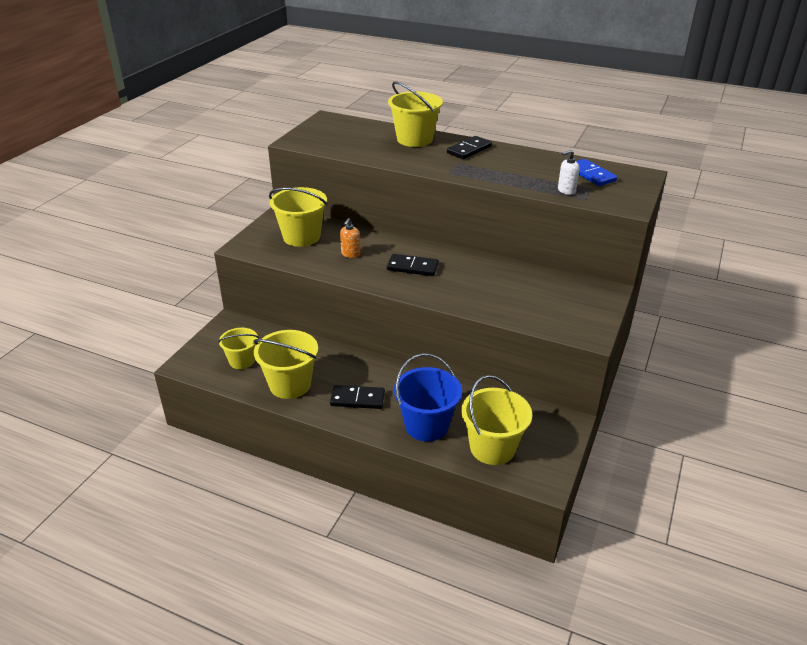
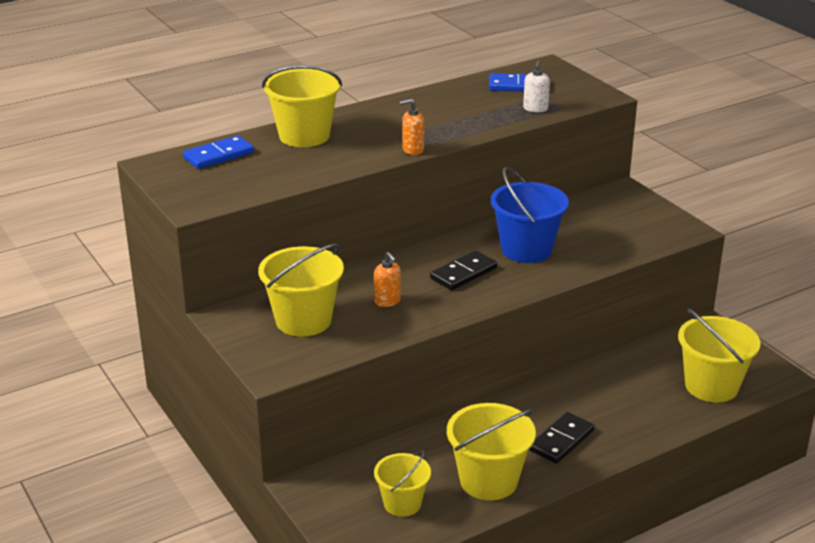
camera: 55 degrees left, 5 degrees down
(359, 128) = (218, 155): none -> blue domino
(426, 425) = (645, 412): blue bucket -> blue bucket (526, 249)
(443, 172) = (412, 150): none -> orange soap dispenser
(469, 150) = (377, 118): black domino -> none

